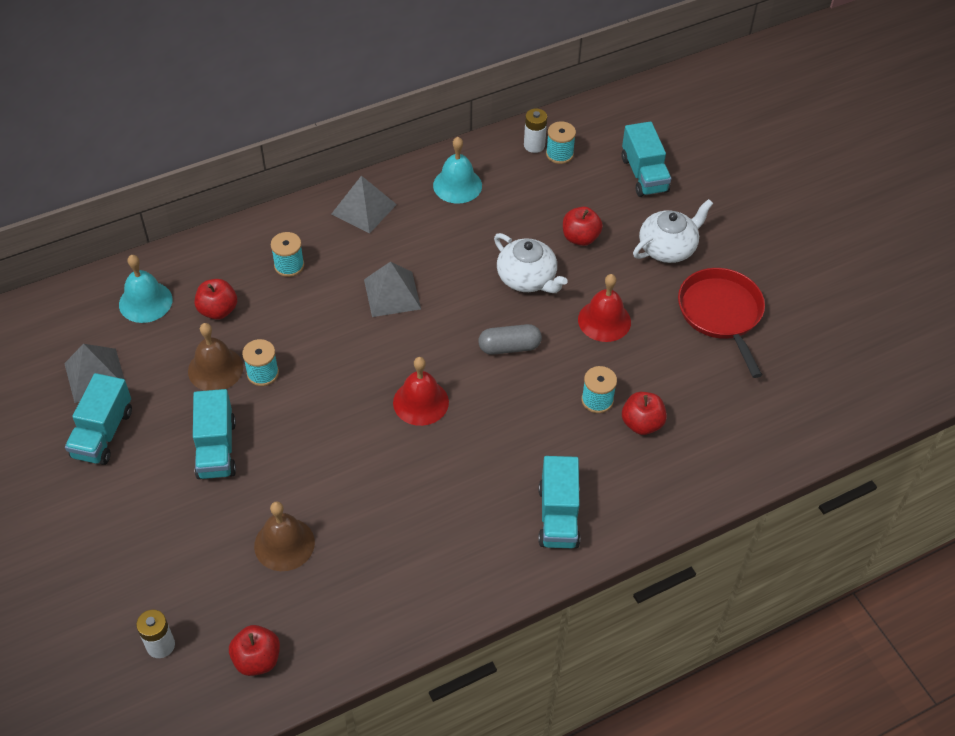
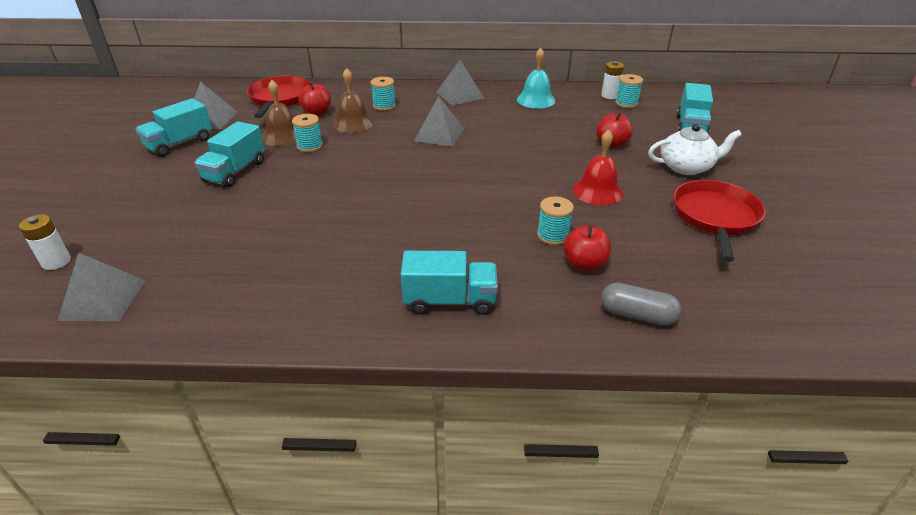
camera: 30 degrees right, 15 degrees down
(145, 302) = (280, 98): turquoise bell -> red pan
(257, 659) = (103, 299): red apple -> grey pyramid
(284, 544) = (213, 236): brown bell -> brown bell (353, 123)
(420, 402) = (403, 192): red bell -> none
(509, 347) = (502, 183): grey capsule -> grey capsule (637, 315)
(527, 278) = (550, 153): white teapot -> none
(558, 516) = (450, 301): turquoise truck -> turquoise truck turned 120 degrees counterclockwise

